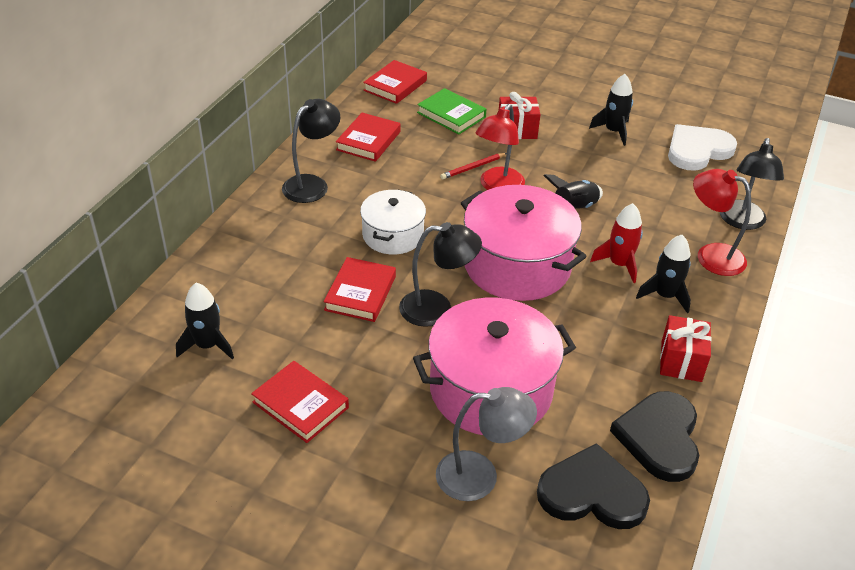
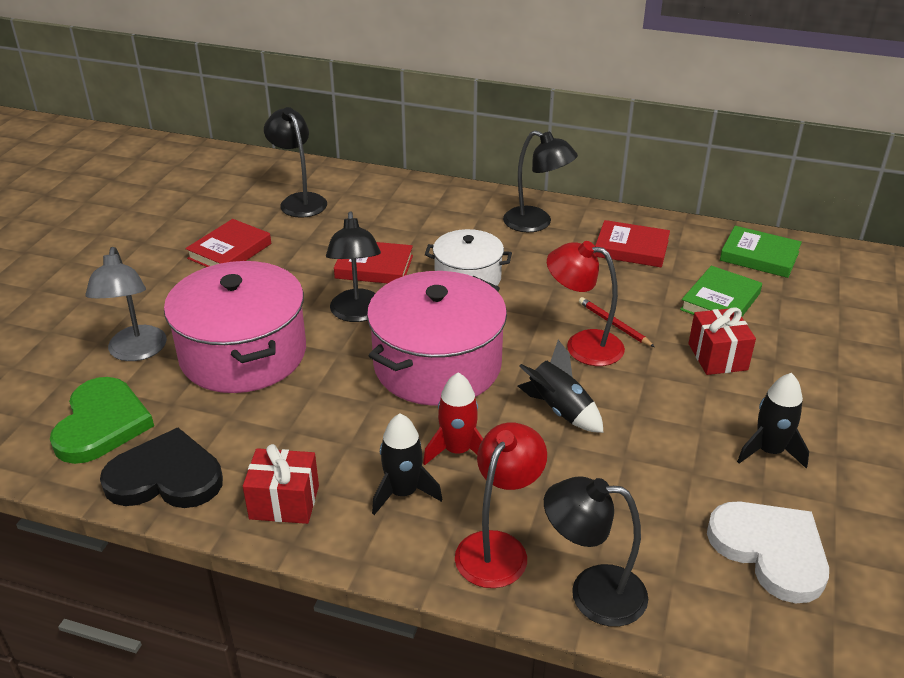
camera: 85 degrees right, 5 degrees down
(207, 345) = (299, 201): black rocket -> black lamp
(395, 85) = (759, 256): red book -> green book
(592, 493) = (101, 424): black heart -> green heart

